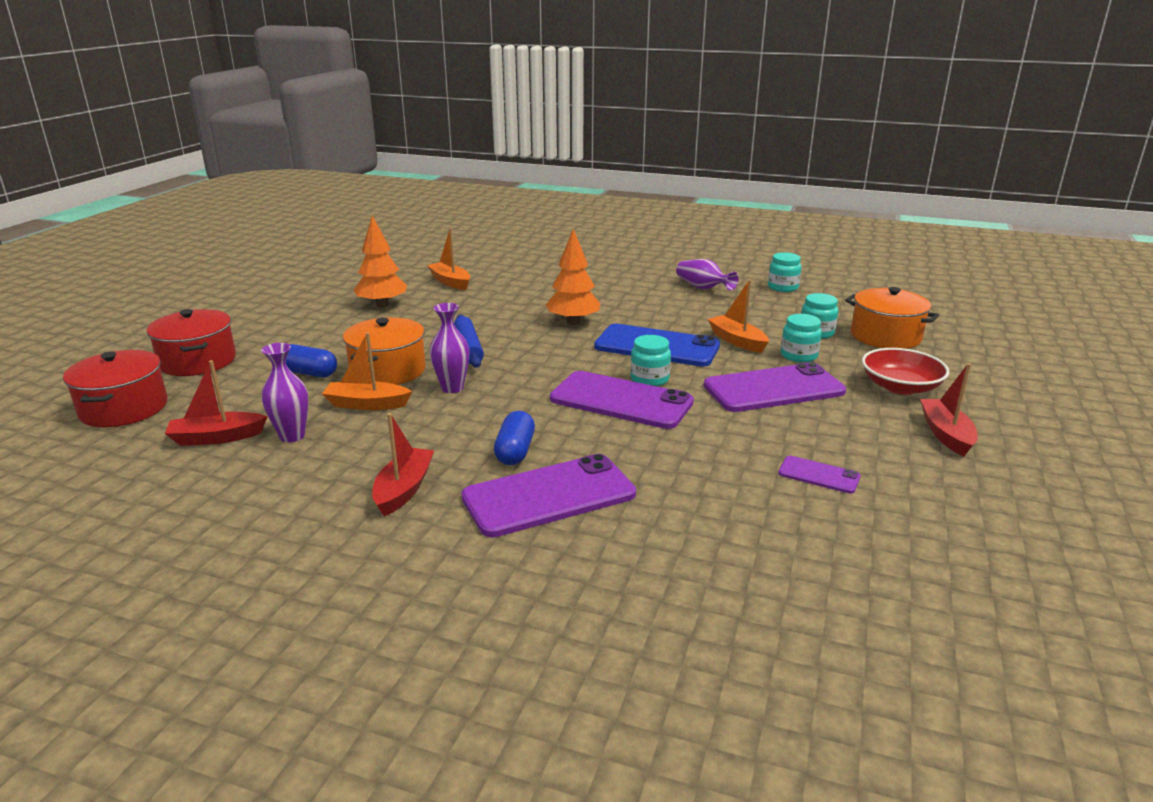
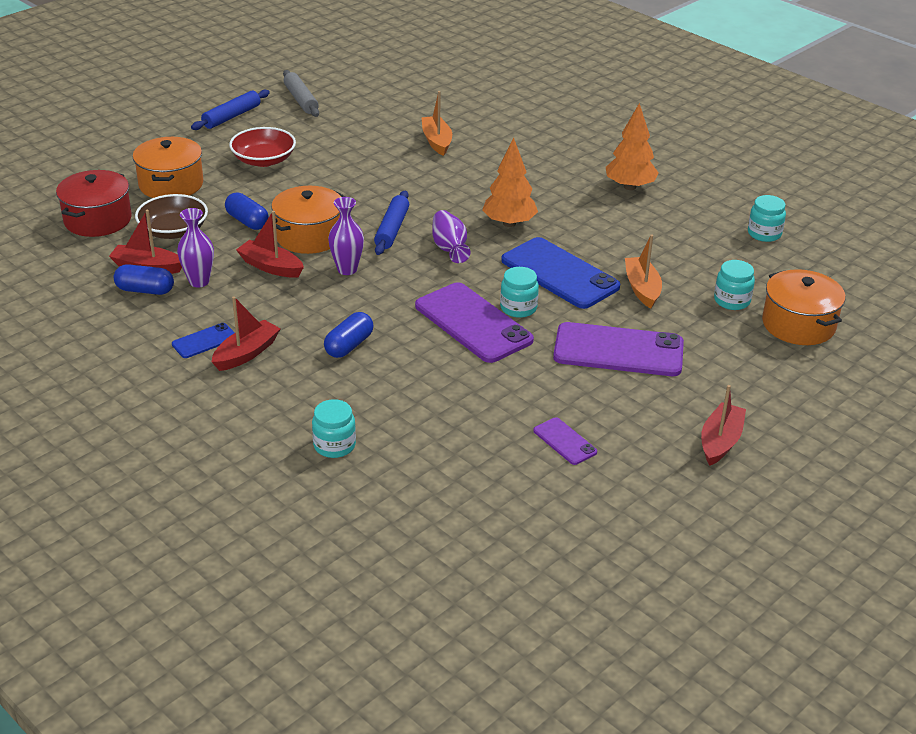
camera: 25 degrees right, 10 degrees up
(198, 361) = (171, 184): red pot -> orange pot
(228, 398) = (173, 231): none -> brown bowl
(229, 460) = (145, 290): none -> blue capsule
(230, 300) = (232, 117): none -> blue rolling pin
(294, 277) = (301, 100): none -> grey rolling pin
(341, 491) = (204, 341): none -> blue phone
(367, 404) = (271, 267): orange boat -> red boat
(382, 305) = (355, 156): orange tree -> orange tree (629, 187)
(549, 495) = (343, 391): purple phone -> none
(702, 288) = (678, 212): purple vase -> purple vase (449, 248)
(798, 356) = (683, 322): turquoise jar -> turquoise jar (334, 445)
(900, 387) = (740, 383): red bowl -> red bowl (264, 160)

